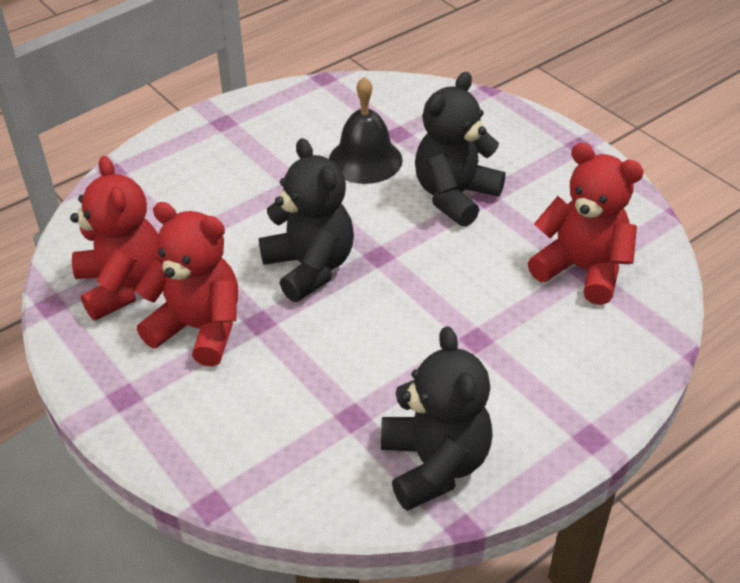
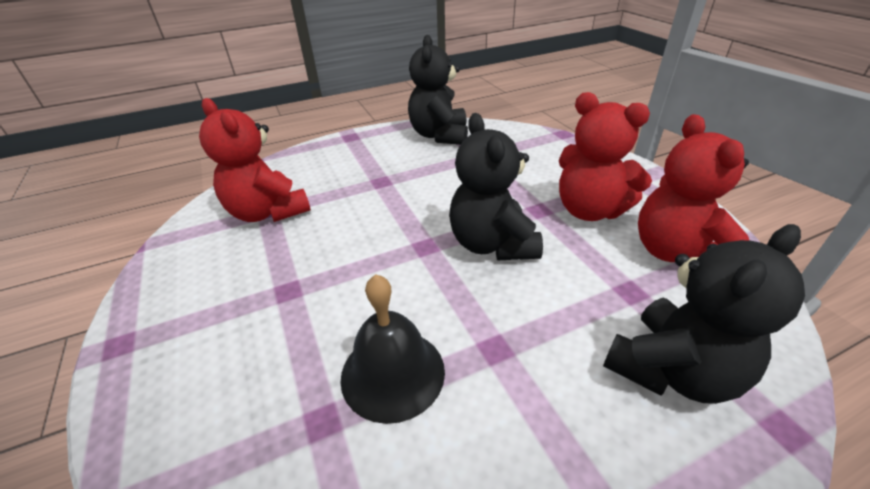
camera: 165 degrees left, 5 degrees down
(455, 196) = (317, 296): black teddy bear -> black teddy bear (672, 370)

